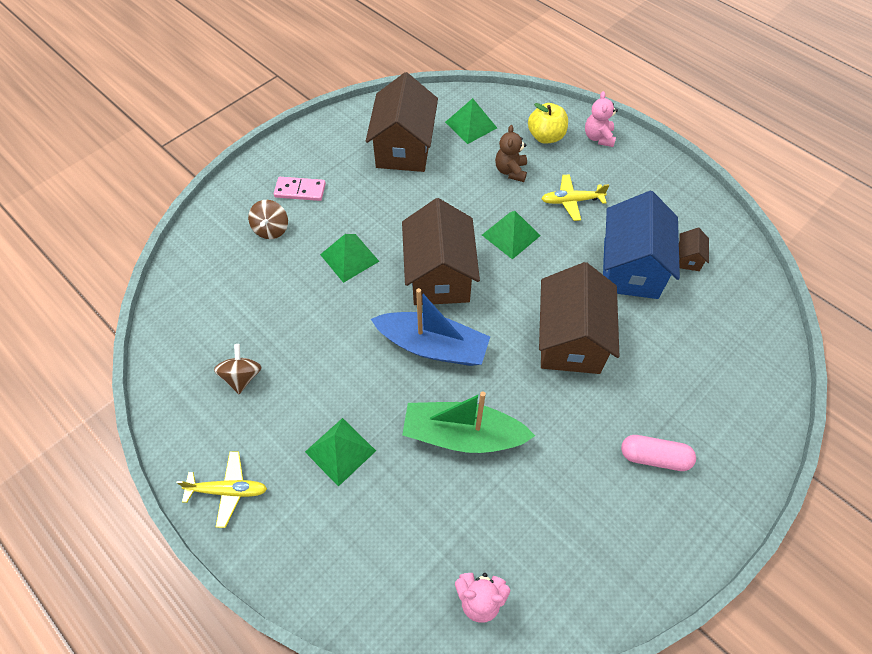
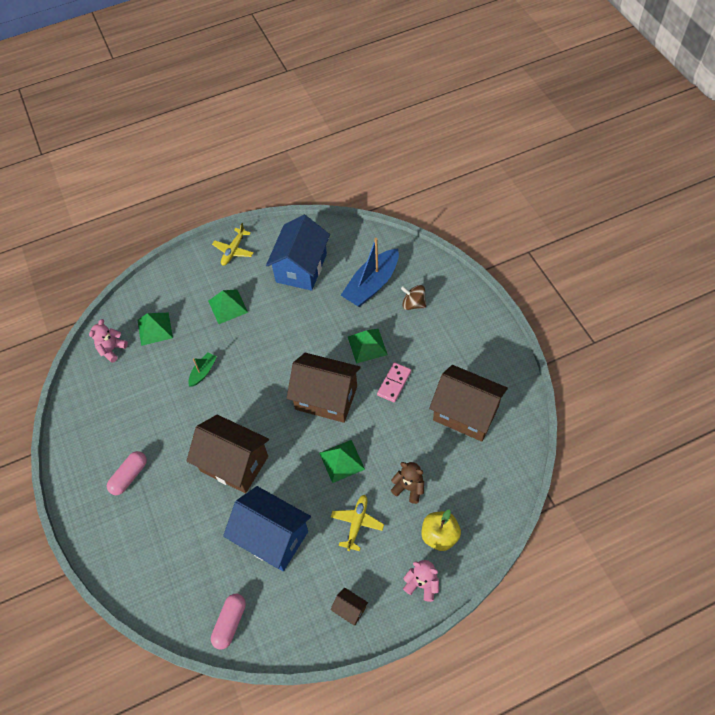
camera: 115 degrees right, 0 degrees up
(242, 377) = (301, 268): brown spinning top -> blue house
(300, 190) = (445, 329): pink domino -> pink domino (394, 383)
(433, 346) = (271, 375): blue boat -> blue boat (372, 285)
(462, 435) = (203, 372): green boat -> green boat, size x0.49
(471, 125) = (476, 476): green pyramid -> green pyramid (154, 329)
(688, 258) = (260, 589): brown house -> brown house (350, 609)
(736, 271) = (230, 623): none -> pink capsule

